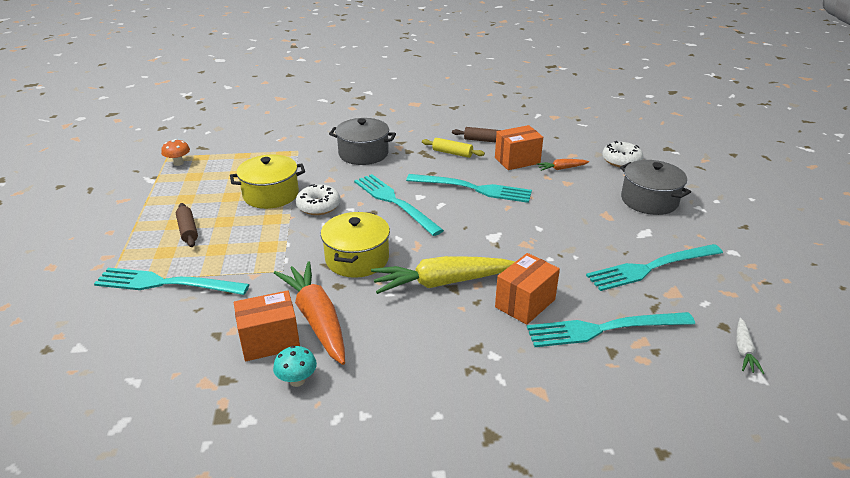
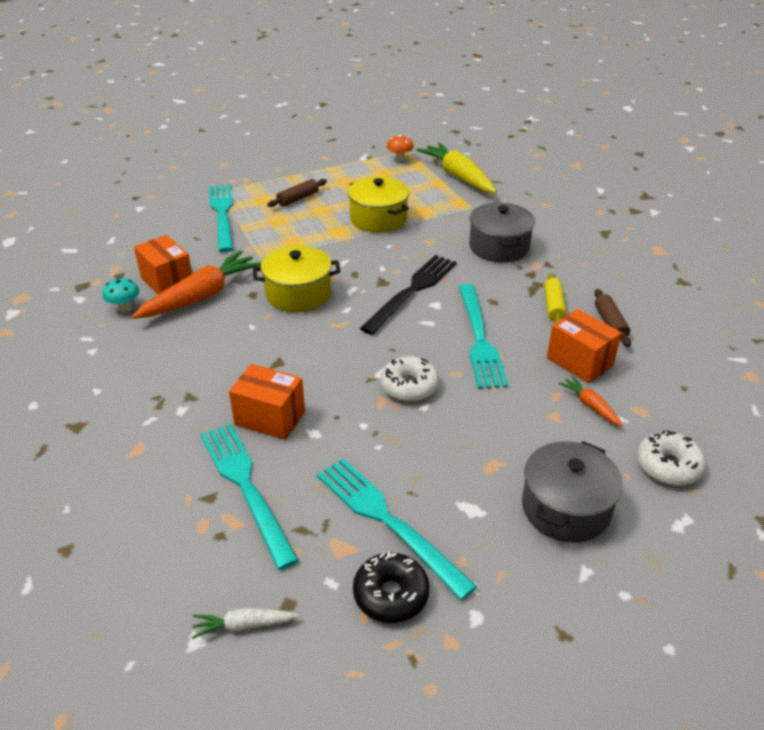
camera: 70 degrees right, 5 degrees up
(318, 206) = (375, 249): white donut -> white donut (409, 386)
(394, 202) = (412, 291): turquoise fork -> black fork
(442, 283) = (282, 354): yellow carrot -> yellow carrot (458, 177)
(716, 280) = (391, 594): none -> black donut

